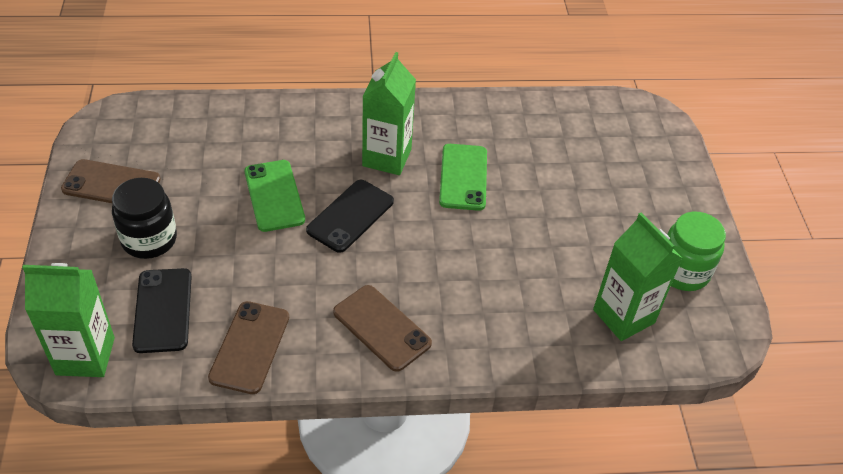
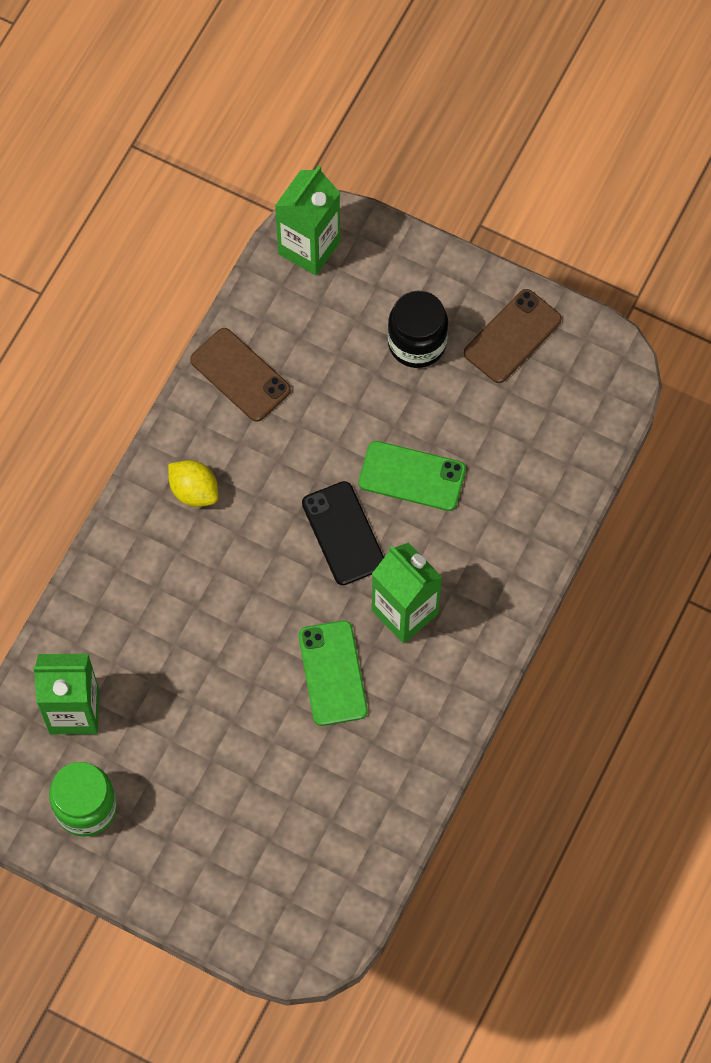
camera: 125 degrees right, 20 degrees up
(163, 310) = (323, 323): black phone -> none
(382, 328) = (194, 491): brown phone -> yellow lemon
(463, 177) = (332, 673): green phone -> green phone turned 45 degrees clockwise

